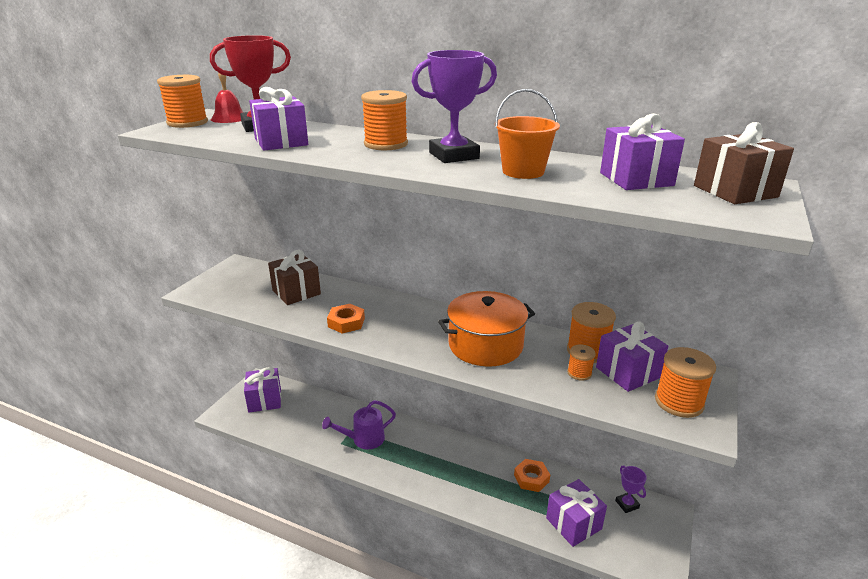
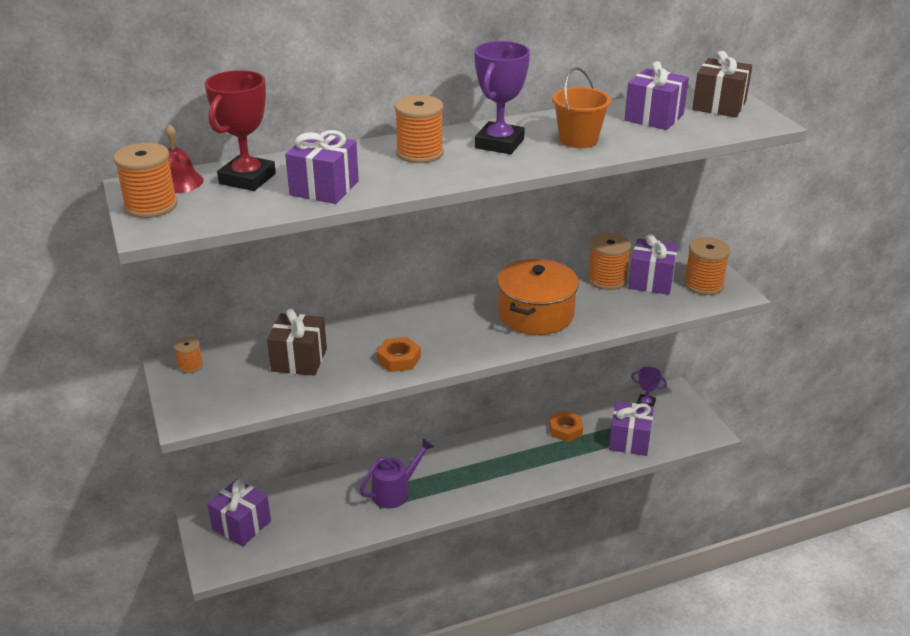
camera: 45 degrees left, 5 degrees up
(363, 439) = (395, 491): purple watering can -> purple watering can turned 150 degrees counterclockwise
(579, 373) = (625, 298): orange spool -> orange spool (190, 366)

